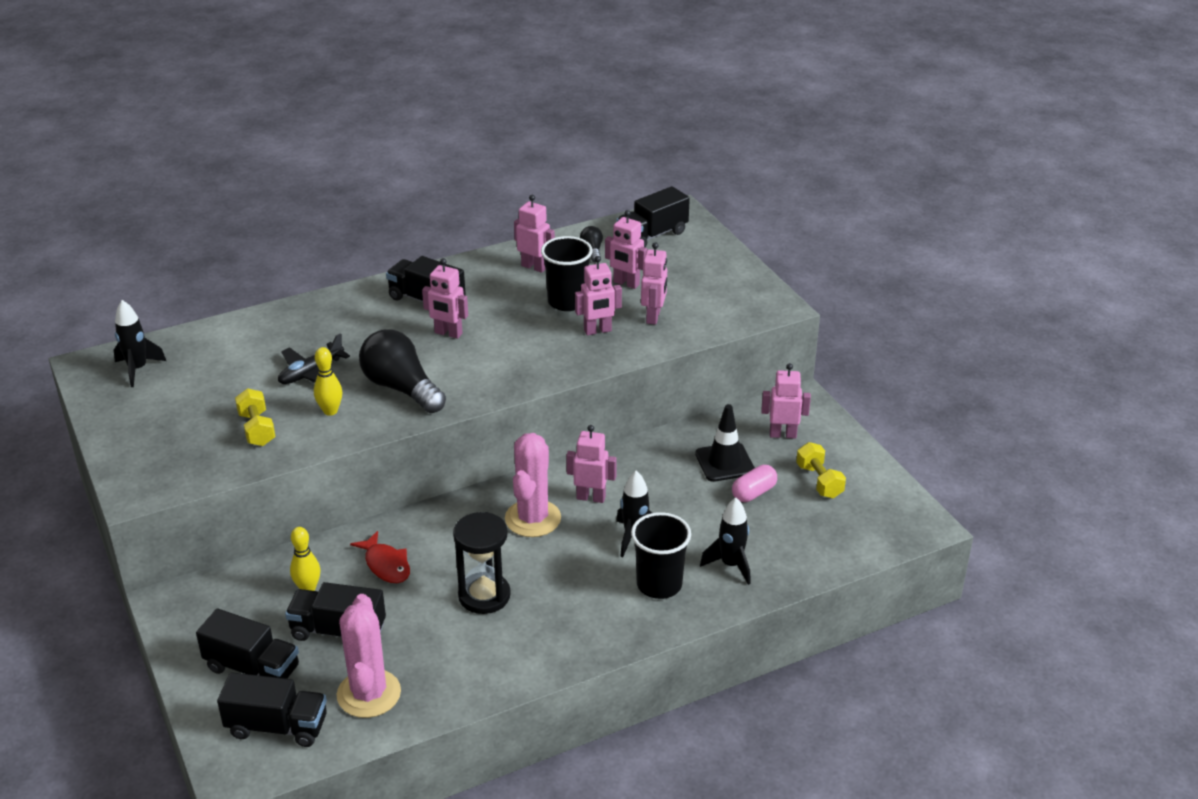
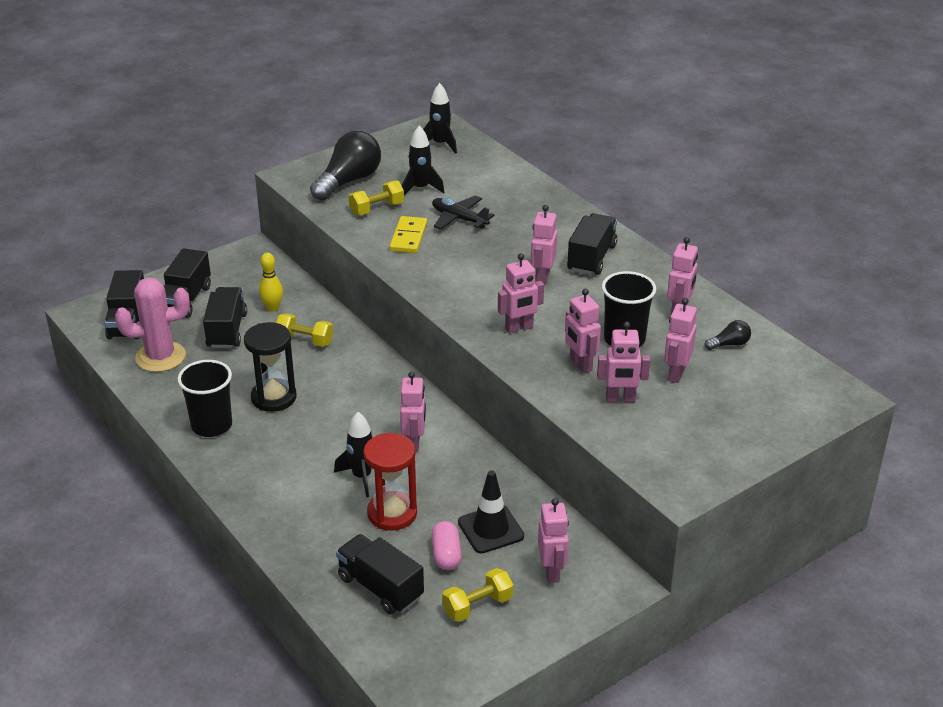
camera: 80 degrees right, 0 degrees up
(330, 411) = (409, 237): yellow bowling pin -> yellow domino
(386, 565) = (305, 340): red fish -> yellow dumbbell
(401, 388) = (450, 266): black light bulb -> black light bulb (348, 181)
(529, 358) = (519, 328): none -> pink robot
(533, 519) = (377, 411): pink cactus -> none
(652, 235) = (783, 382): black truck -> black truck (380, 587)
(659, 584) = (299, 499): black cup -> black cup (212, 425)
(692, 521) = (392, 513): none -> red hourglass
(731, 565) = (332, 546): black rocket -> black rocket (420, 188)
(753, 493) = (446, 555): pink capsule -> pink capsule turned 45 degrees clockwise

